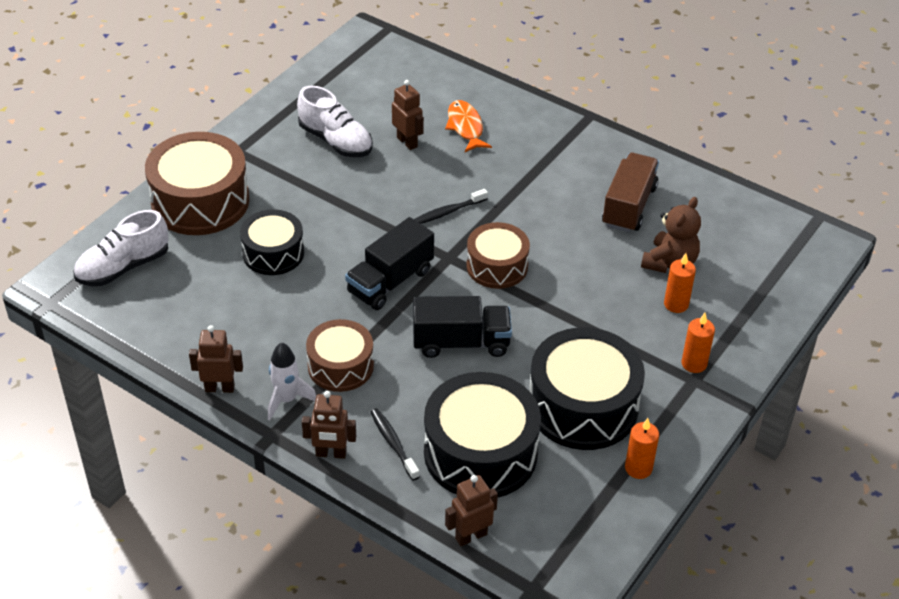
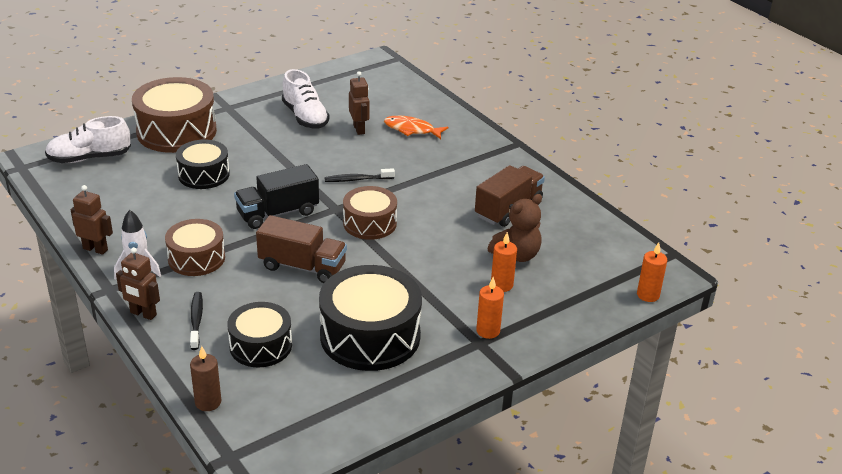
camera: 20 degrees right, 10 degrees down
(461, 343) = (302, 267): black truck -> brown truck
(465, 127) = (412, 130): orange fish -> orange fish turned 75 degrees counterclockwise
(471, 536) = (208, 402): brown robot -> brown candle
(480, 453) = (261, 346): black drum -> black drum, size x0.61
(638, 468) = (385, 394): orange candle -> orange candle (648, 295)

